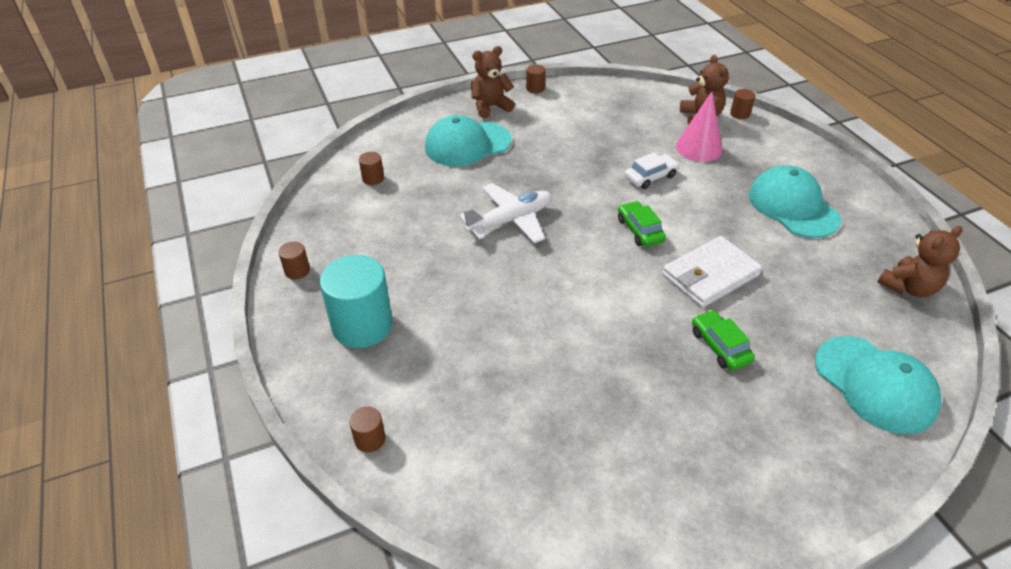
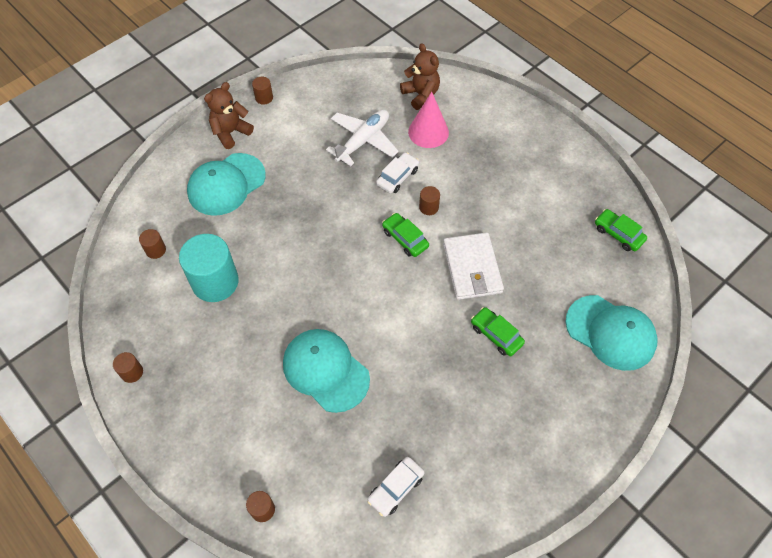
camera: 20 degrees left, 15 degrees up
(362, 325) = (212, 409): turquoise cylinder -> turquoise cylinder (215, 282)
(510, 220) = (295, 261): white plane -> white plane (363, 141)
(537, 468) = (395, 488): none -> white car
(710, 275) = (472, 268): white wallet -> white wallet turned 45 degrees counterclockwise
(740, 114) = (452, 81): brown cylinder -> brown cylinder (428, 207)
(793, 206) = (518, 176): turquoise cap -> turquoise cap (325, 370)
(908, 287) = (618, 234): brown teddy bear -> green car

